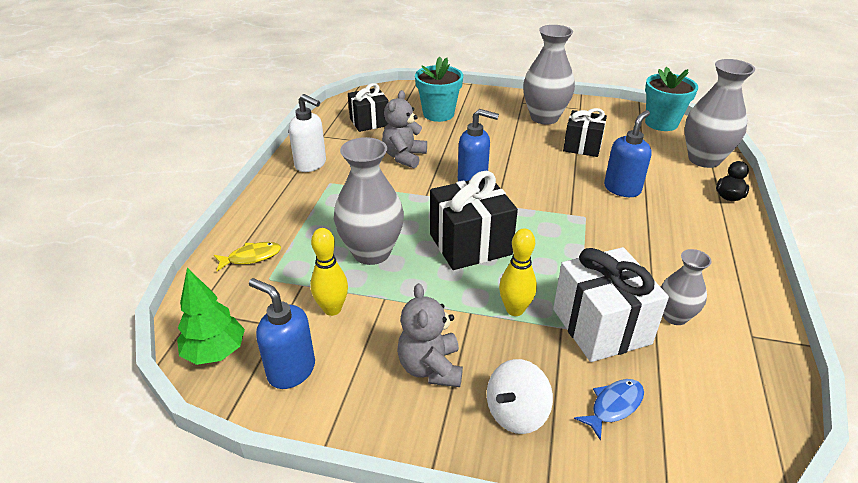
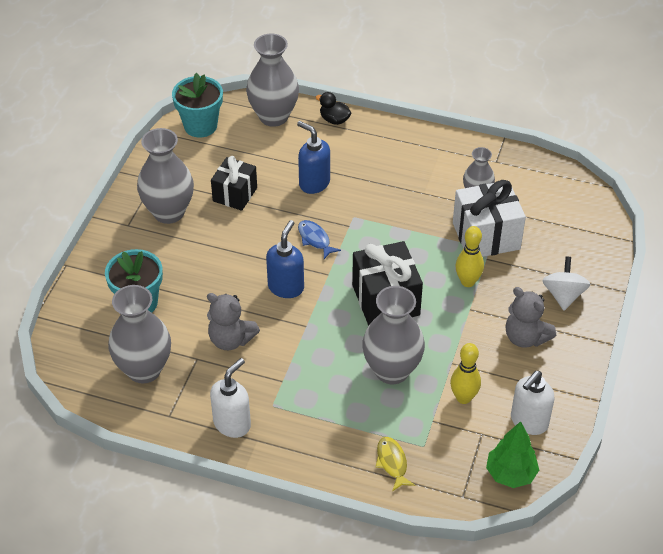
camera: 85 degrees left, 10 degrees up
(291, 370) = (528, 422): blue soap dispenser -> white soap dispenser
(369, 122) = (144, 369): black gift -> grey vase
(430, 368) = (525, 337): grey teddy bear -> grey teddy bear turned 45 degrees clockwise
(516, 413) = (563, 295): white spinning top -> white spinning top turned 135 degrees counterclockwise
(614, 406) = (556, 246): blue fish -> blue fish (315, 239)

